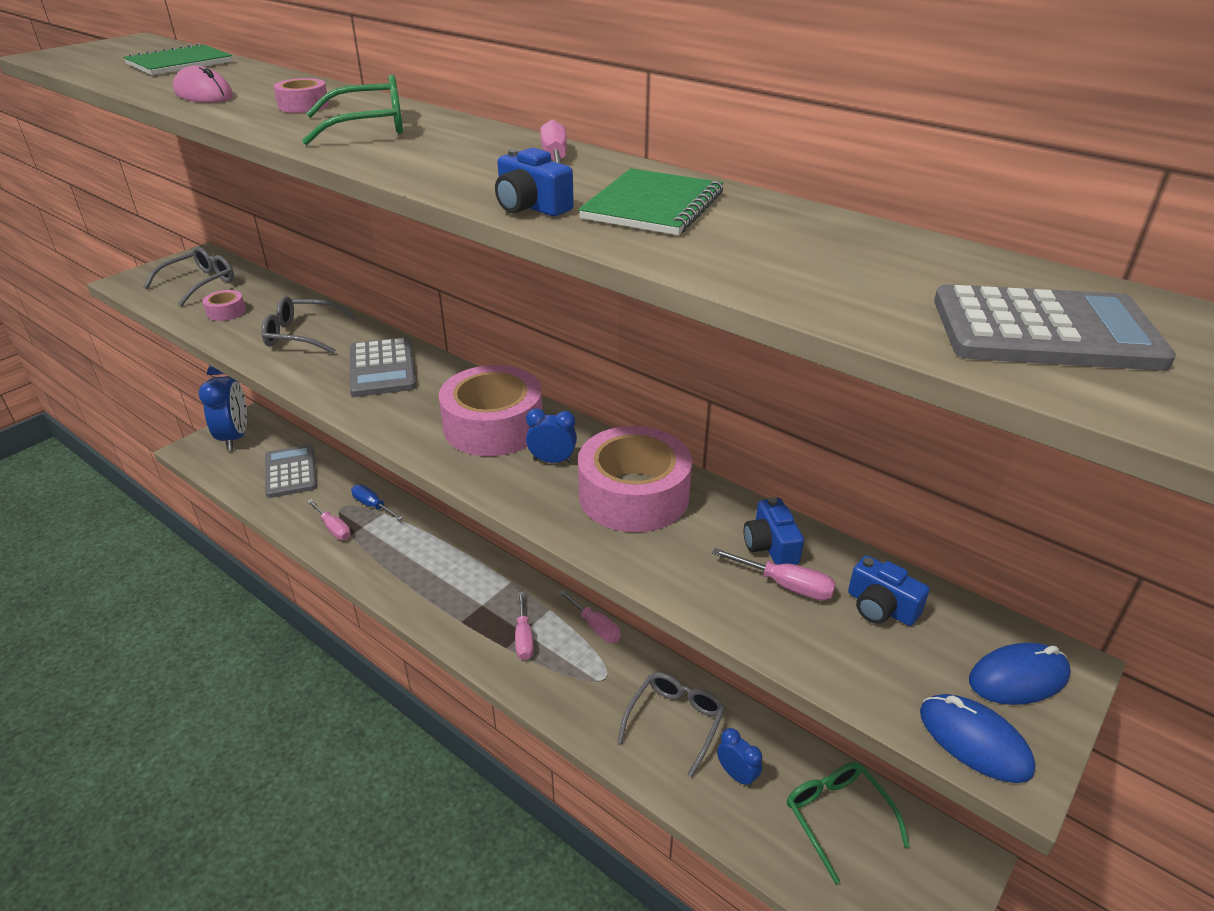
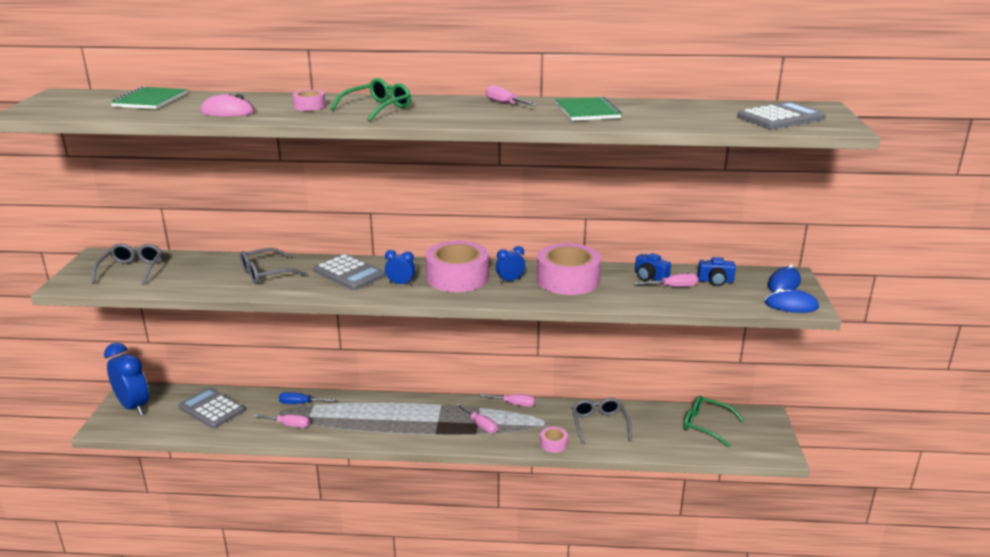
camera: 35 degrees left, 10 degrees down
(226, 312) = (186, 278): pink tape -> pink tape (553, 444)
(531, 207) = (541, 121): blue camera -> none
(737, 775) = (649, 431): blue clock -> blue clock (400, 283)

